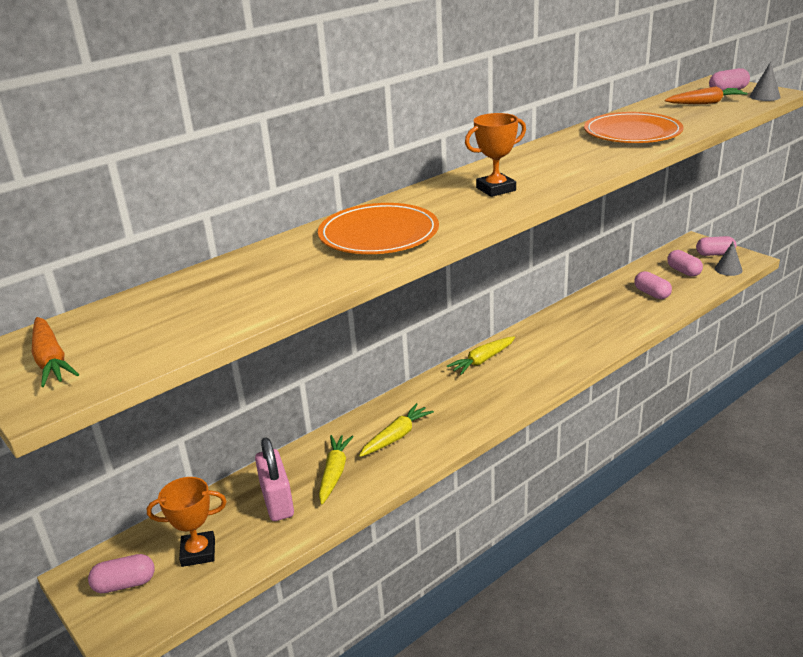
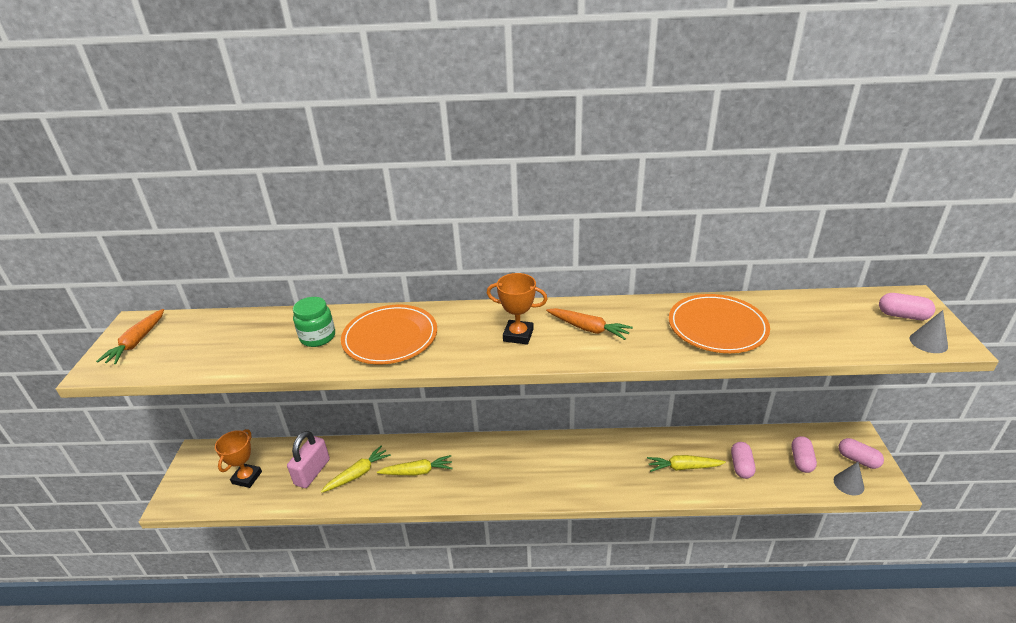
camera: 40 degrees right, 5 degrees up
(125, 584) = (203, 472): pink capsule -> none
(198, 552) = (247, 477): orange trophy -> orange trophy turned 75 degrees clockwise
(298, 263) = (318, 337): none -> green jar
(482, 360) = (538, 446): yellow carrot -> yellow carrot (683, 467)
(705, 103) = (849, 322): orange carrot -> orange carrot (588, 329)

